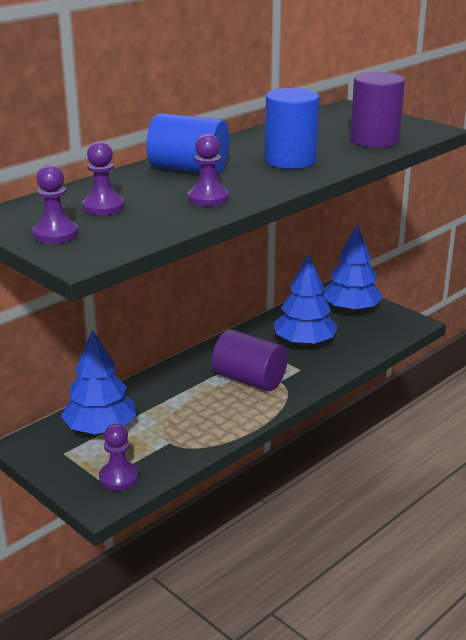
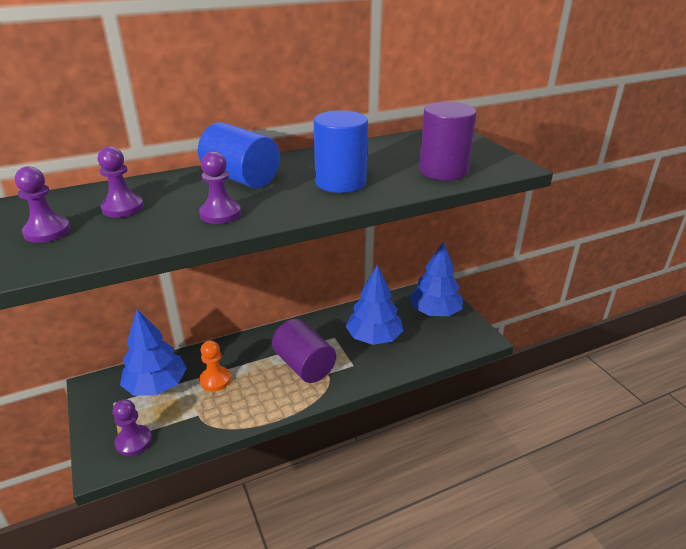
camera: 20 degrees right, 5 degrees up
(163, 411) = (215, 380): none -> orange pawn

